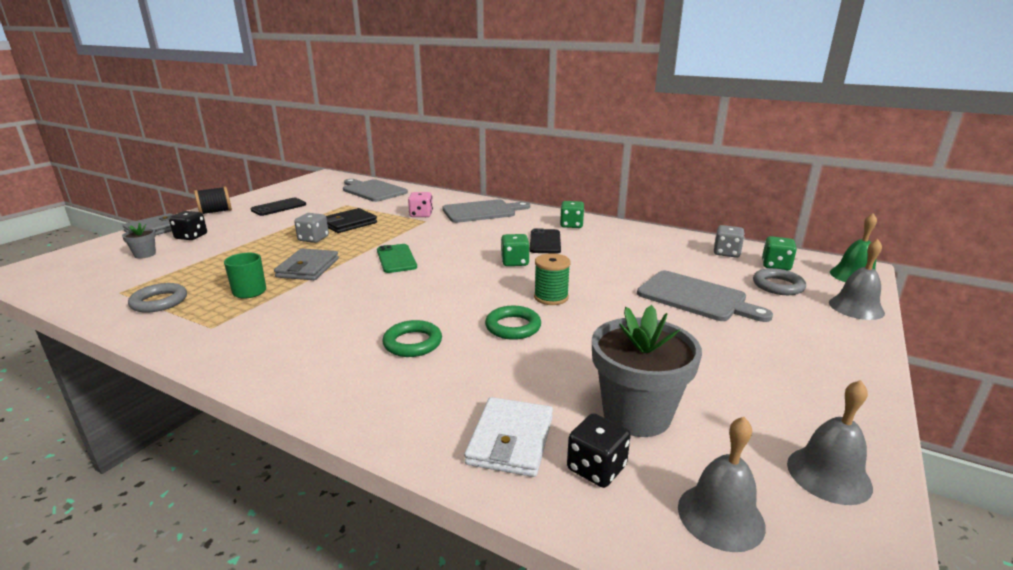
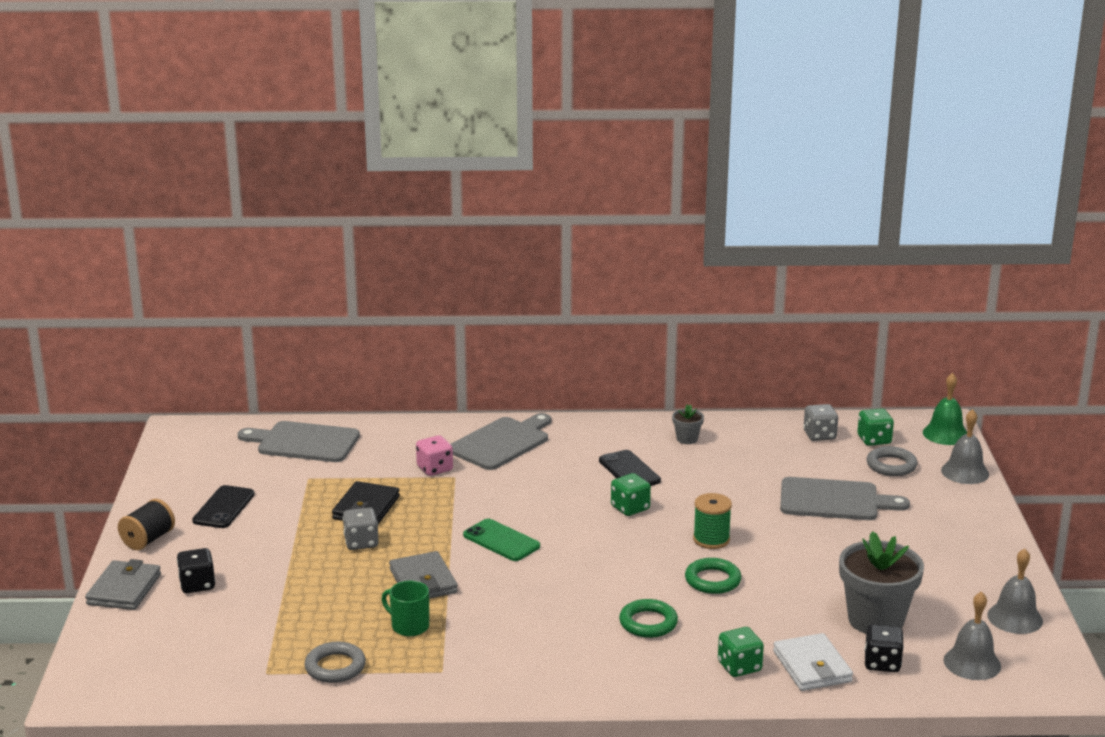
camera: 30 degrees left, 0 degrees up
(145, 254) = (192, 625): grey flower pot -> grey flower pot (687, 439)
(571, 225) = (630, 437): green dice -> green dice (739, 667)

